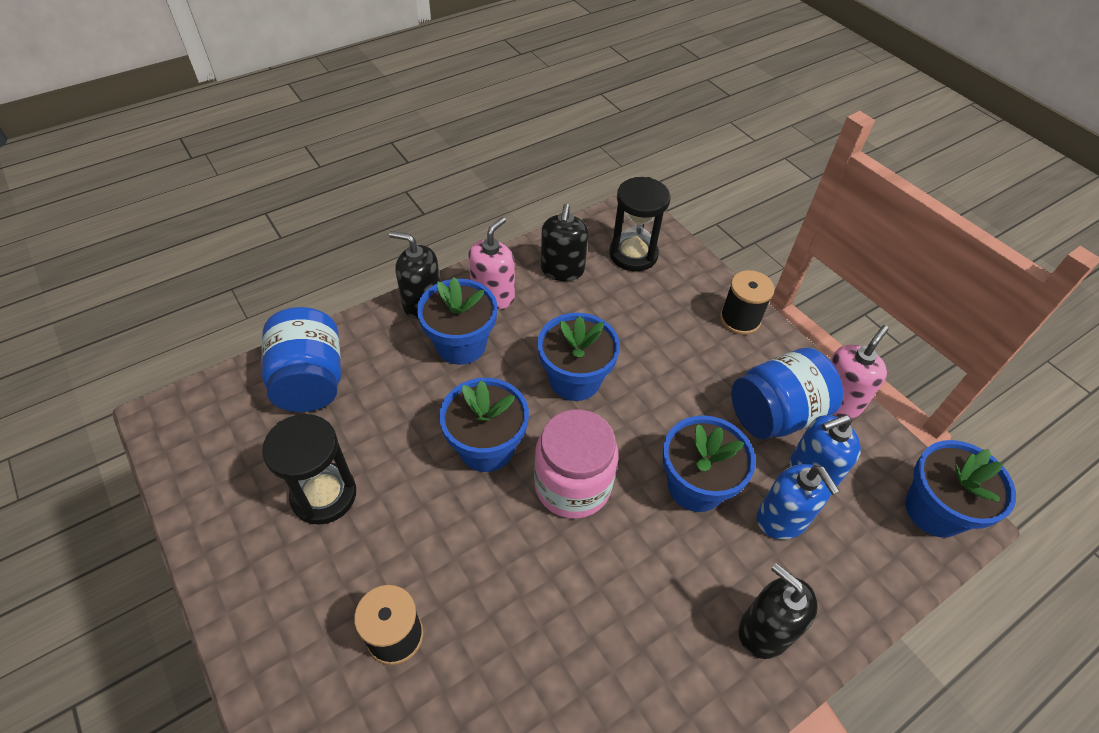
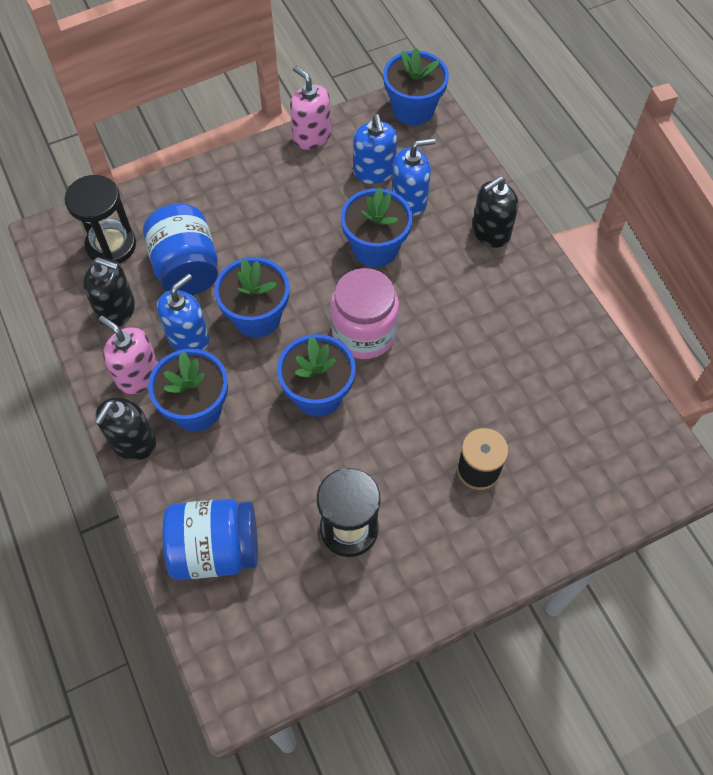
camera: 80 degrees left, 10 degrees up
(540, 327) = (188, 338): none -> blue soap dispenser
(740, 319) = (214, 179): black spool -> none
(775, 414) = (318, 180): blue jar -> blue jar (186, 268)

